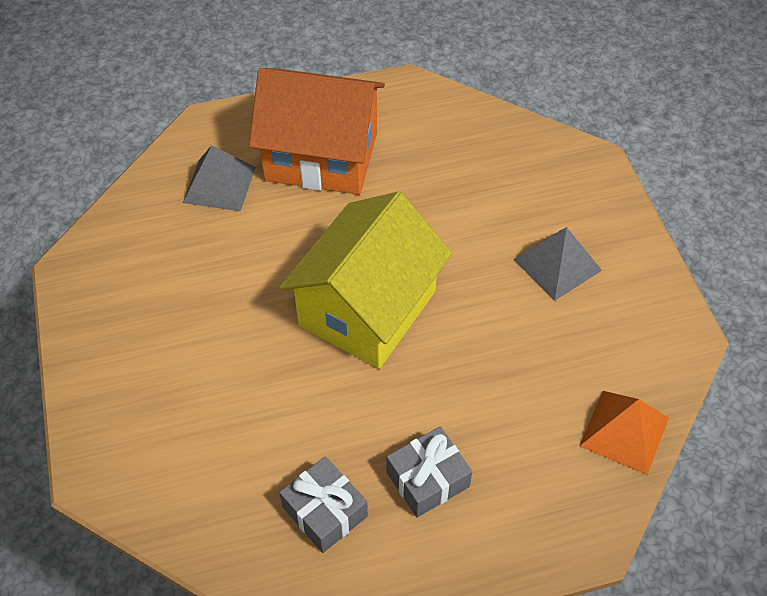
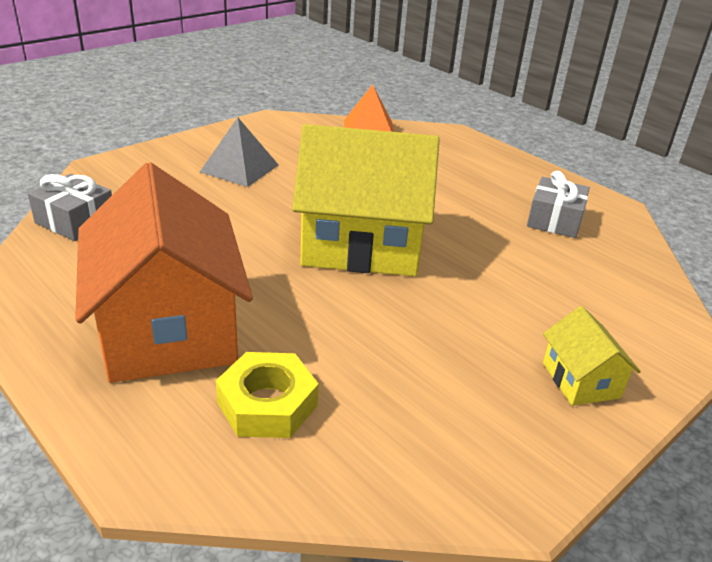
camera: 120 degrees left, 20 degrees down
(119, 366) = (580, 380): none -> yellow house
(219, 184) = (267, 404): grey pyramid -> yellow nut
(427, 479) = (481, 187): grey gift -> grey gift (75, 221)

